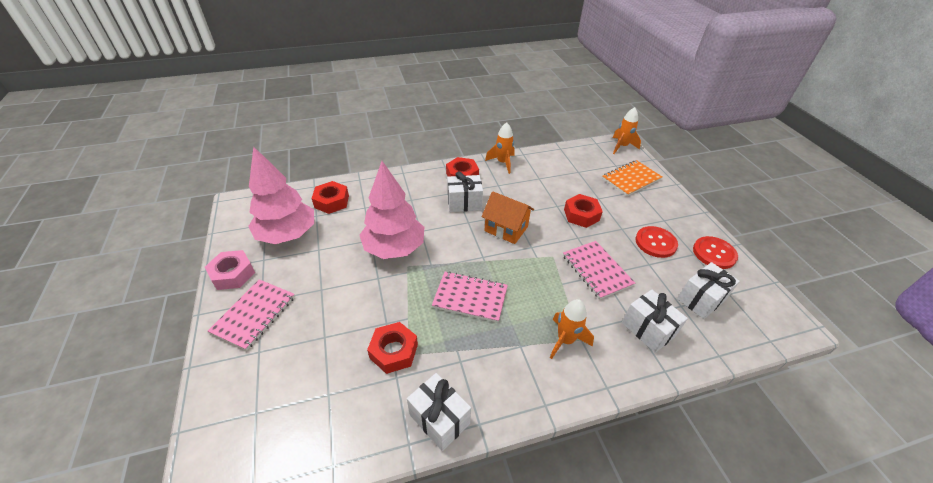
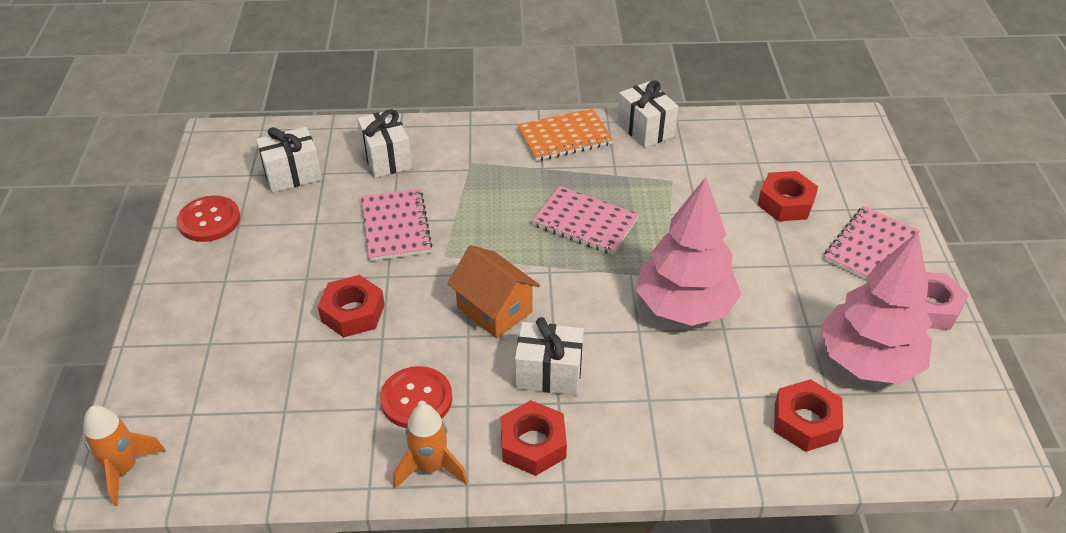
camera: 165 degrees left, 0 degrees up
(394, 351) = (688, 185): red nut -> red nut (785, 203)
(565, 340) = (488, 164): orange rocket -> none
(631, 179) = (196, 372): orange notebook -> orange notebook (564, 137)
(655, 243) = (276, 248): red button -> red button (416, 399)

